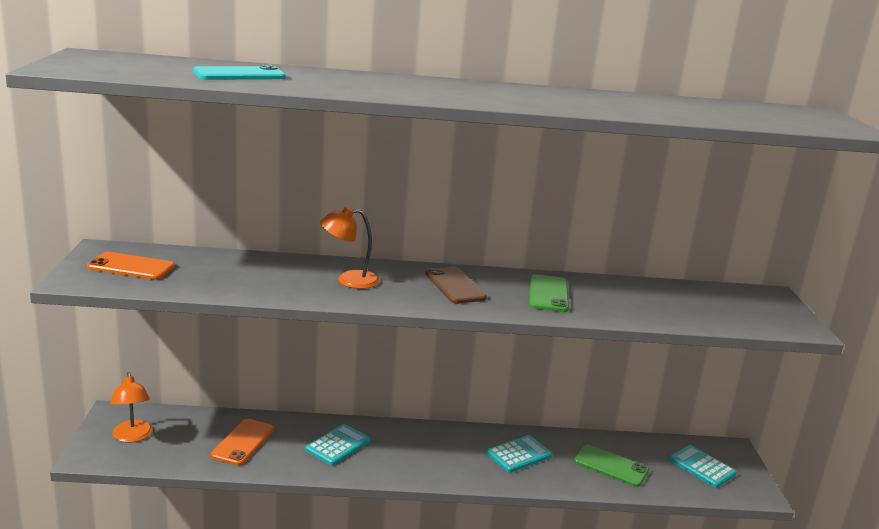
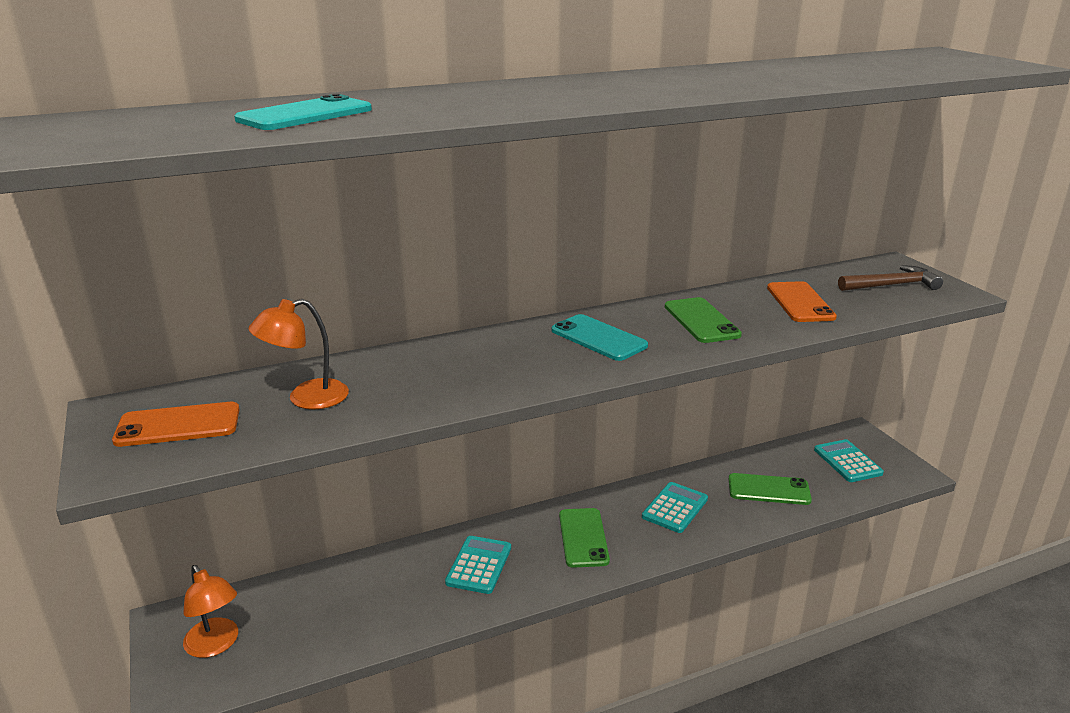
camera: 20 degrees left, 5 degrees up
(243, 442) = (364, 601): orange phone -> orange phone (800, 302)
(349, 280) = (476, 364): orange lamp -> orange lamp (306, 398)
(429, 452) = (583, 538): none -> green phone
(454, 286) = (598, 338): brown phone -> turquoise phone
(702, 467) = (847, 461): turquoise calculator -> turquoise calculator turned 45 degrees clockwise
(747, 309) = (892, 285): none -> brown hammer

